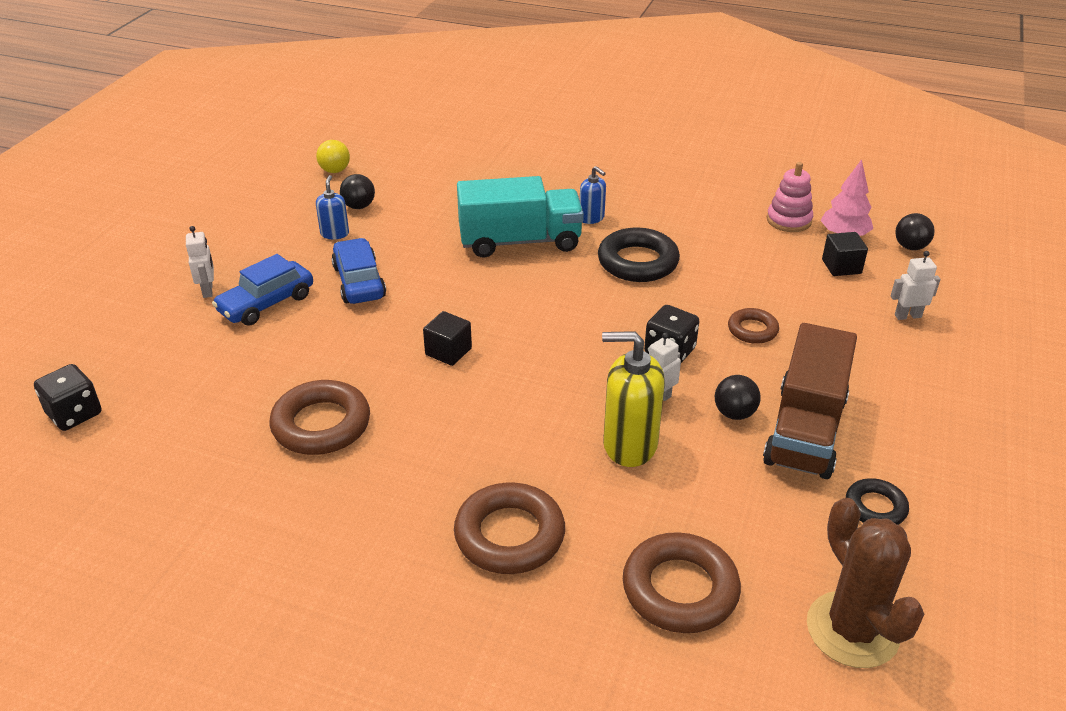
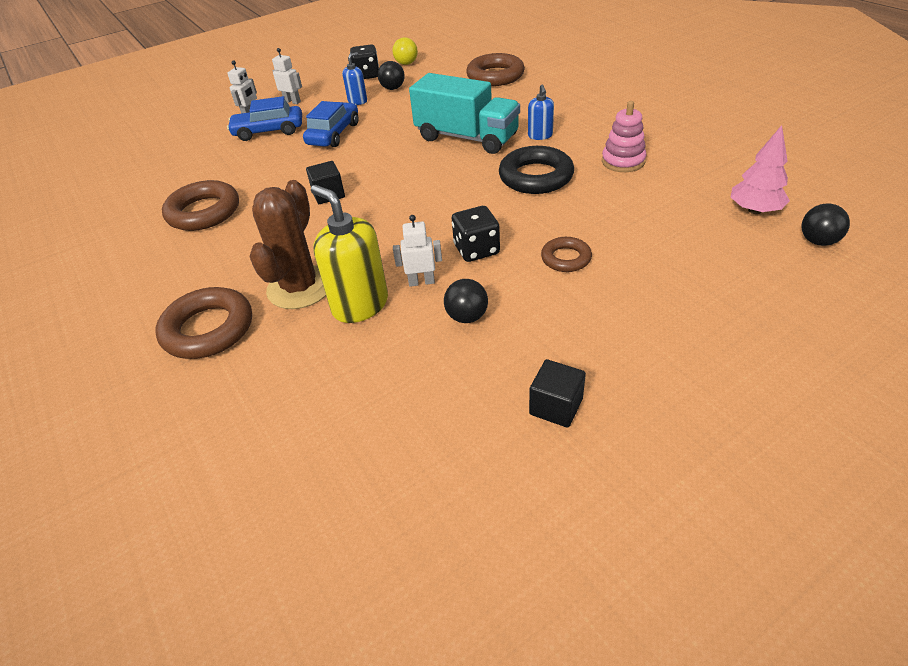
camera: 40 degrees right, 5 degrees up
(74, 414) = (109, 160): black dice -> black dice (367, 75)
(680, 589) = (257, 428): brown ring -> brown ring (495, 76)
(789, 220) = (712, 183): pink stacking toy -> pink stacking toy (623, 161)
(805, 430) = (509, 356): brown truck -> none
(841, 266) = (718, 235): black cube -> black cube (556, 406)
(852, 630) = (335, 542): brown cactus -> brown cactus (300, 287)
(875, 507) = (488, 451): black ring -> none
(907, 316) = (736, 301): white robot -> white robot (292, 101)

